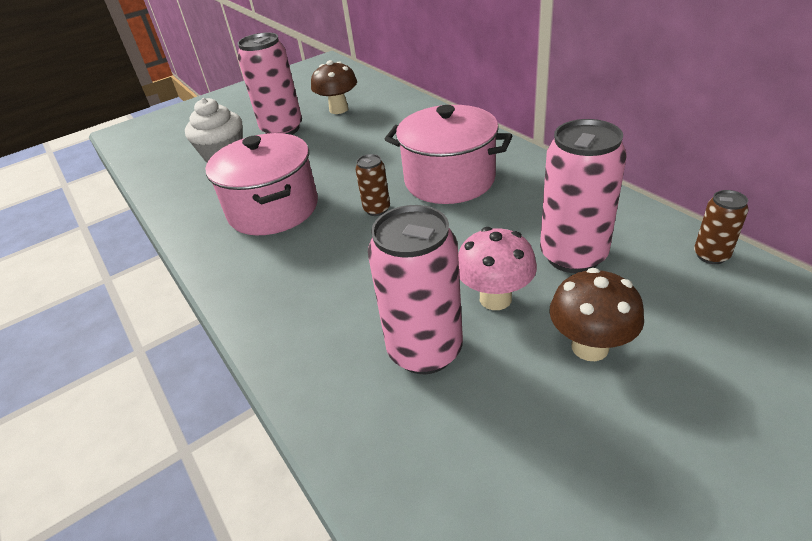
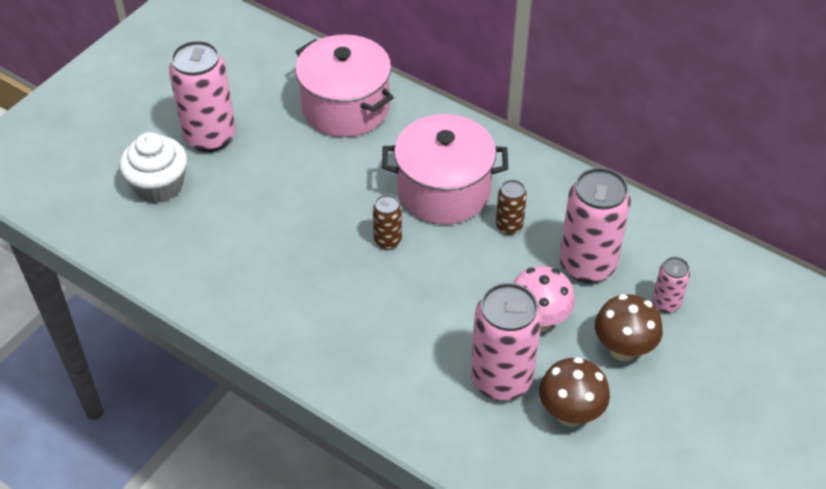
camera: 25 degrees left, 10 degrees up
(273, 209) = (276, 257): pink pot -> pink pot (345, 108)
(339, 109) = (262, 94): brown mushroom -> brown mushroom (570, 413)
(661, 307) = (666, 303): none -> pink can
(711, 255) = (693, 245): brown can -> brown can (509, 226)

